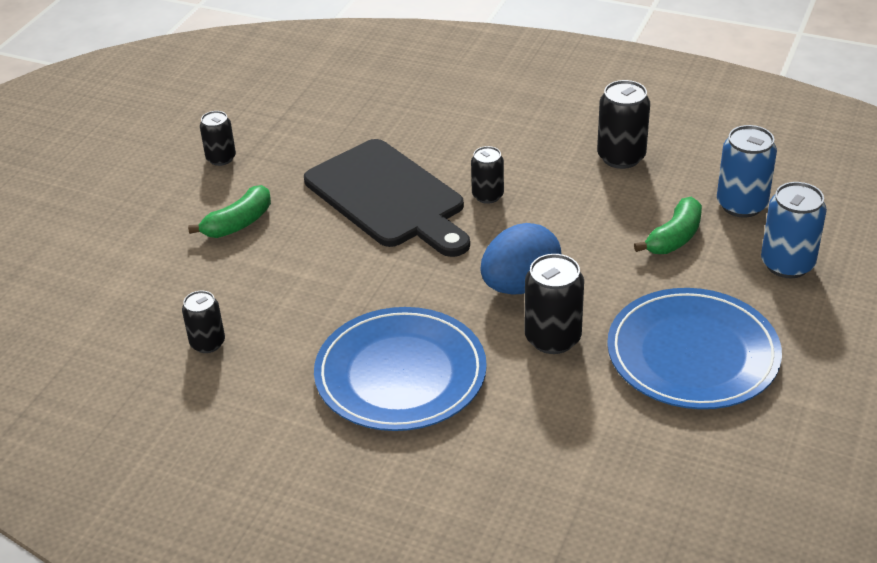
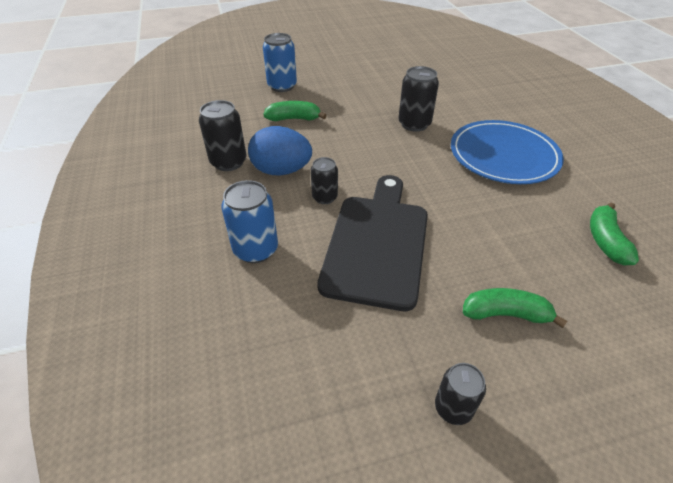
camera: 130 degrees left, 5 degrees up
(207, 343) = (605, 241): black can -> green banana
(520, 285) = (391, 148): blue egg -> blue egg (281, 171)
(692, 354) = (373, 89): blue plate -> none
(741, 205) = (243, 110): blue can -> blue can (256, 249)

